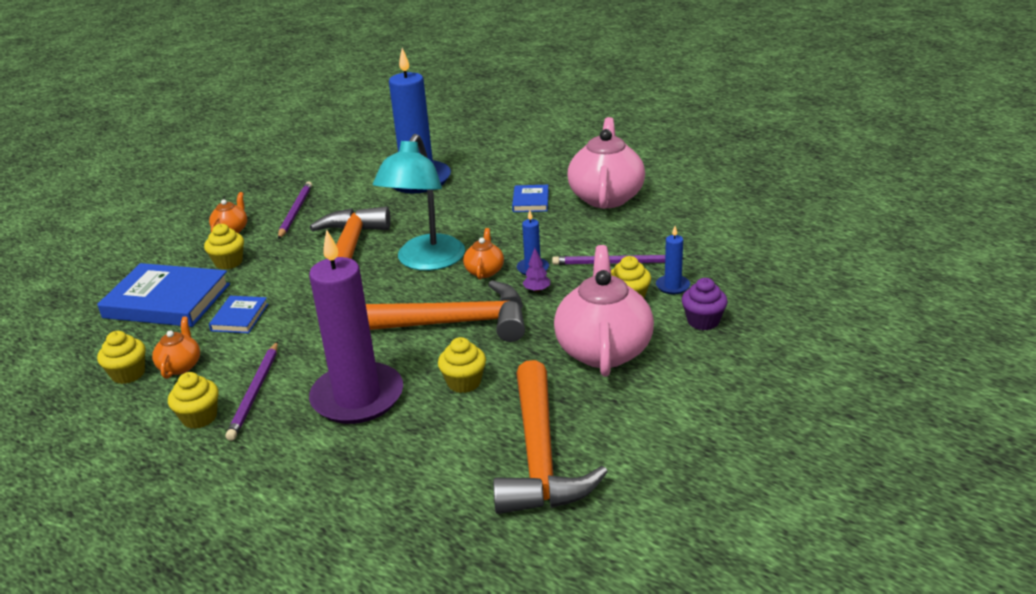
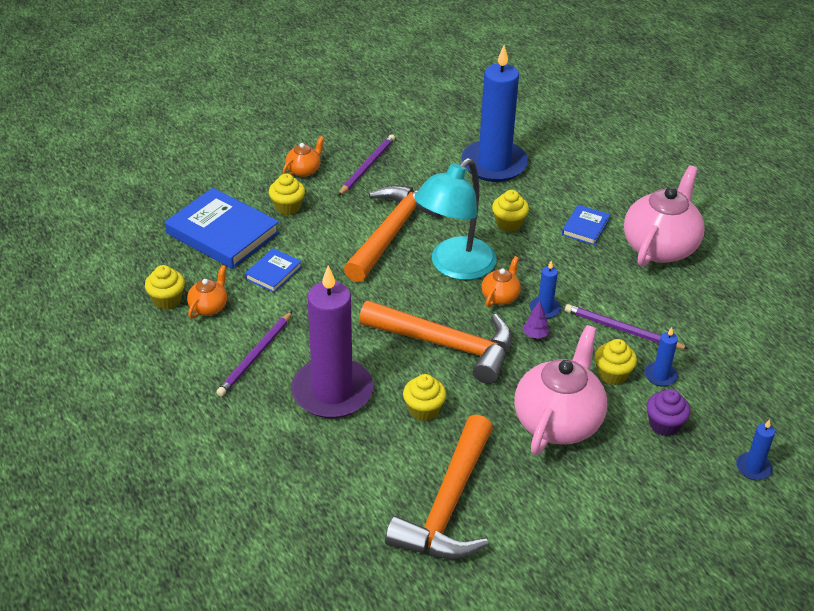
camera: 20 degrees right, 10 degrees up
(199, 417) = (205, 364): yellow cupcake -> yellow cupcake (509, 223)
(805, 328) = (753, 468): none -> blue candle

